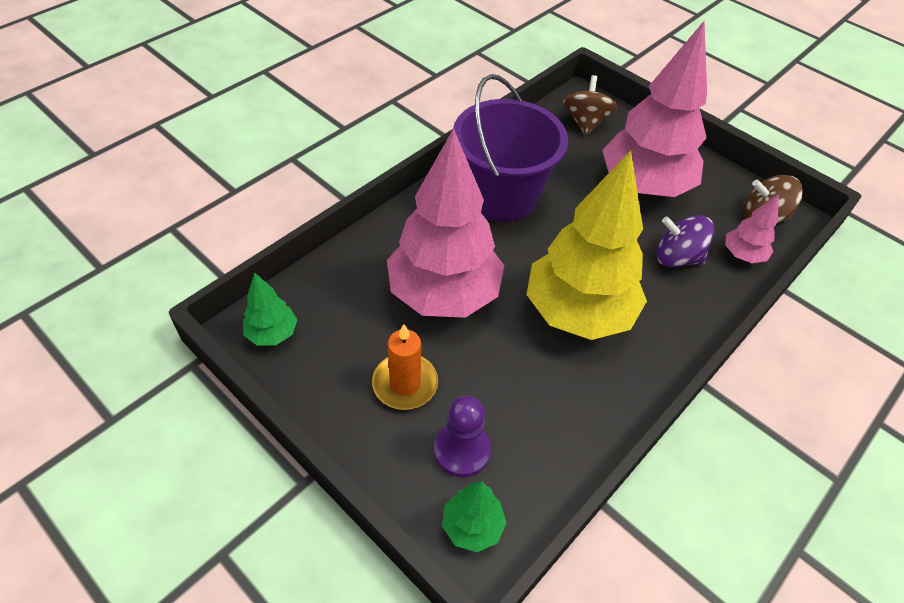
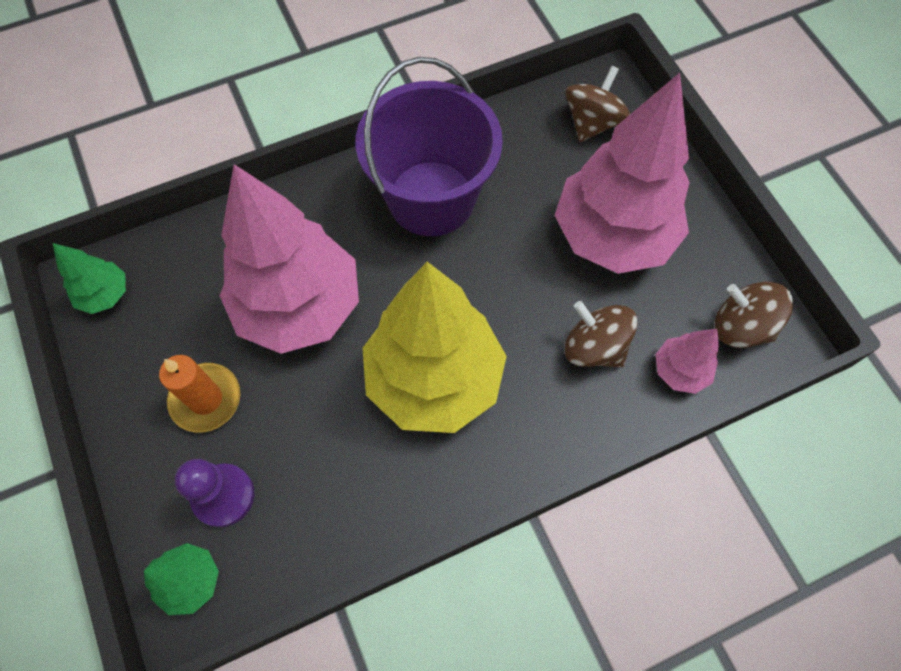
camera: 25 degrees right, 15 degrees up
(677, 258) = (594, 347): purple spinning top -> brown spinning top

